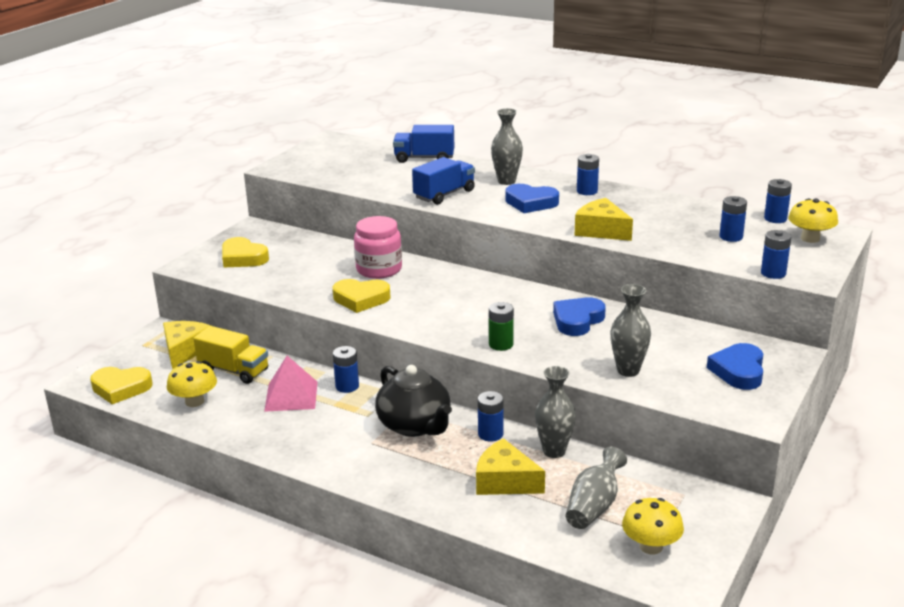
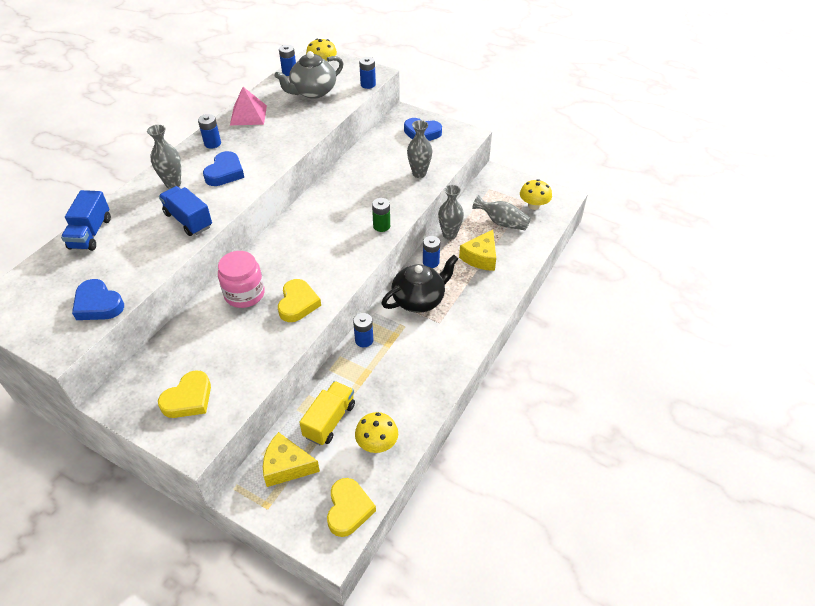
camera: 90 degrees left, 20 degrees up
(291, 396) = (374, 375): pink pyramid -> pink pyramid (248, 115)
(577, 320) = (353, 189): blue heart -> blue heart (98, 304)
(601, 231) = (288, 142): yellow cheese -> none
(731, 237) = (313, 92): blue battery -> grey teapot

